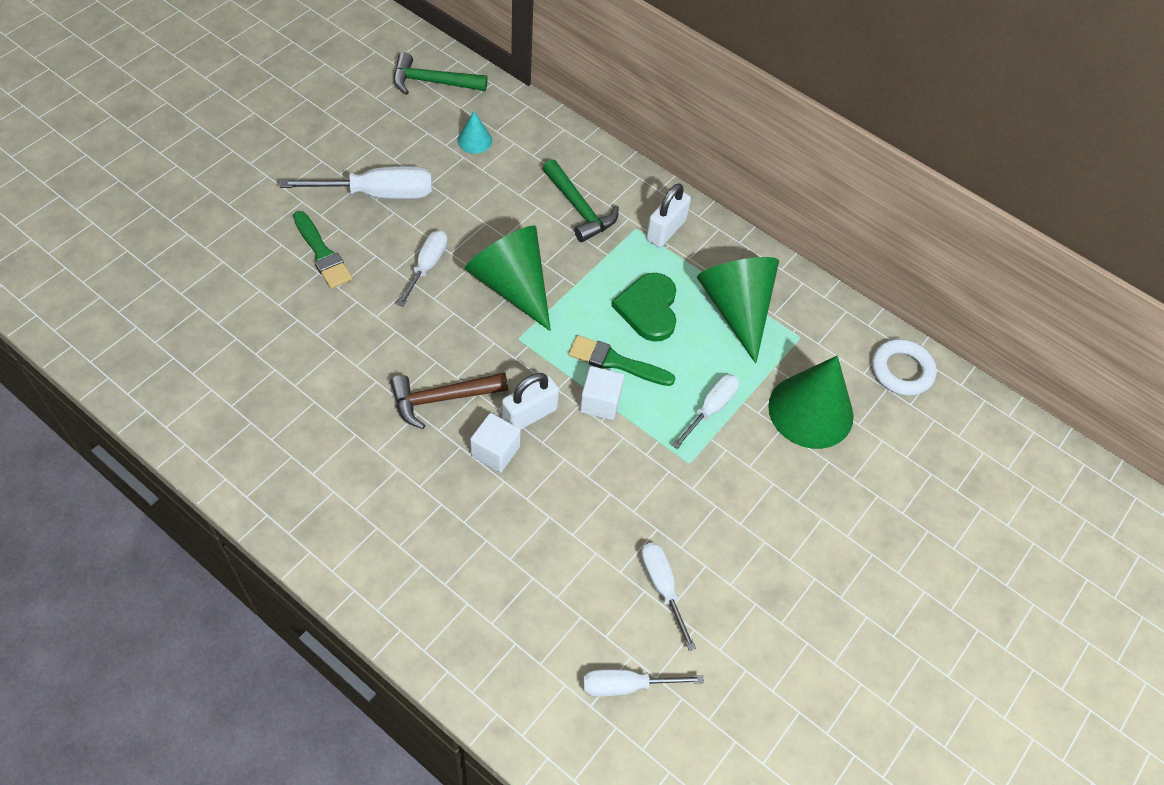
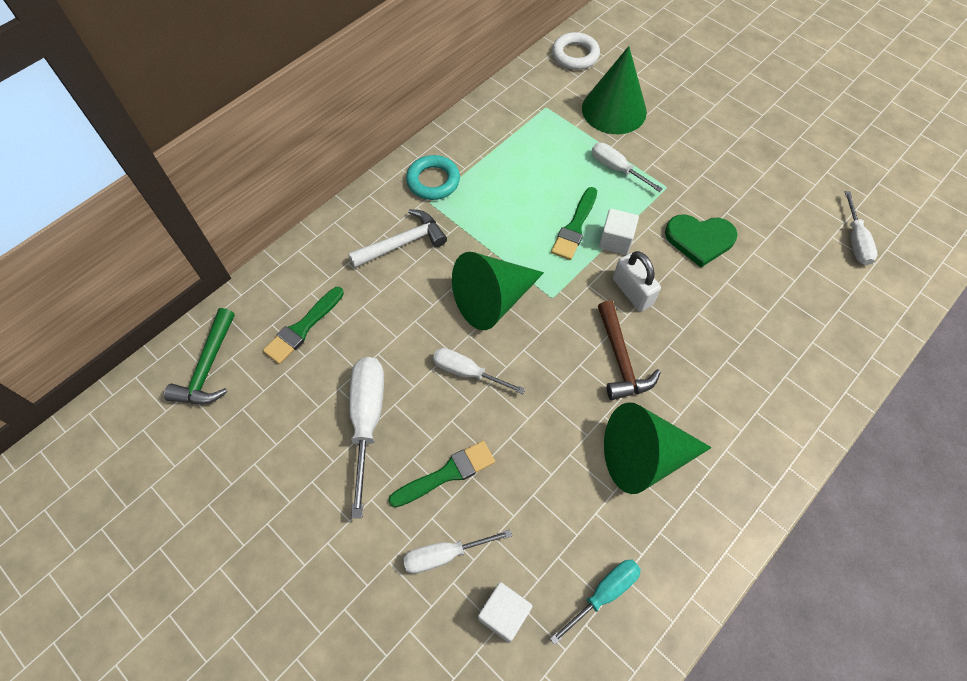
camera: 80 degrees left, 5 degrees up
(198, 372) = (603, 594): none -> turquoise screwdriver
(474, 140) = (303, 328): turquoise cone -> green brush
(495, 451) = (671, 318): white cube -> white cube (504, 614)
(579, 209) = (403, 243): green hammer -> white hammer
(648, 308) = (519, 200): green heart -> green heart (699, 239)
(662, 587) = (775, 213): white screwdriver -> white screwdriver (445, 554)
(665, 230) = (433, 181): white padlock -> turquoise ring
(736, 309) = (519, 142): green cone -> green cone (644, 457)

